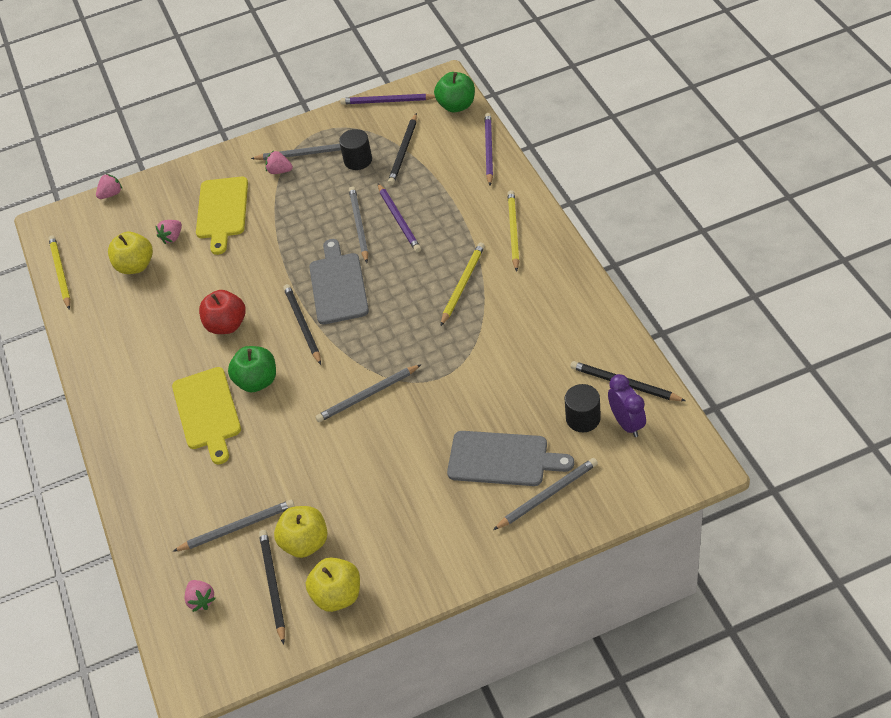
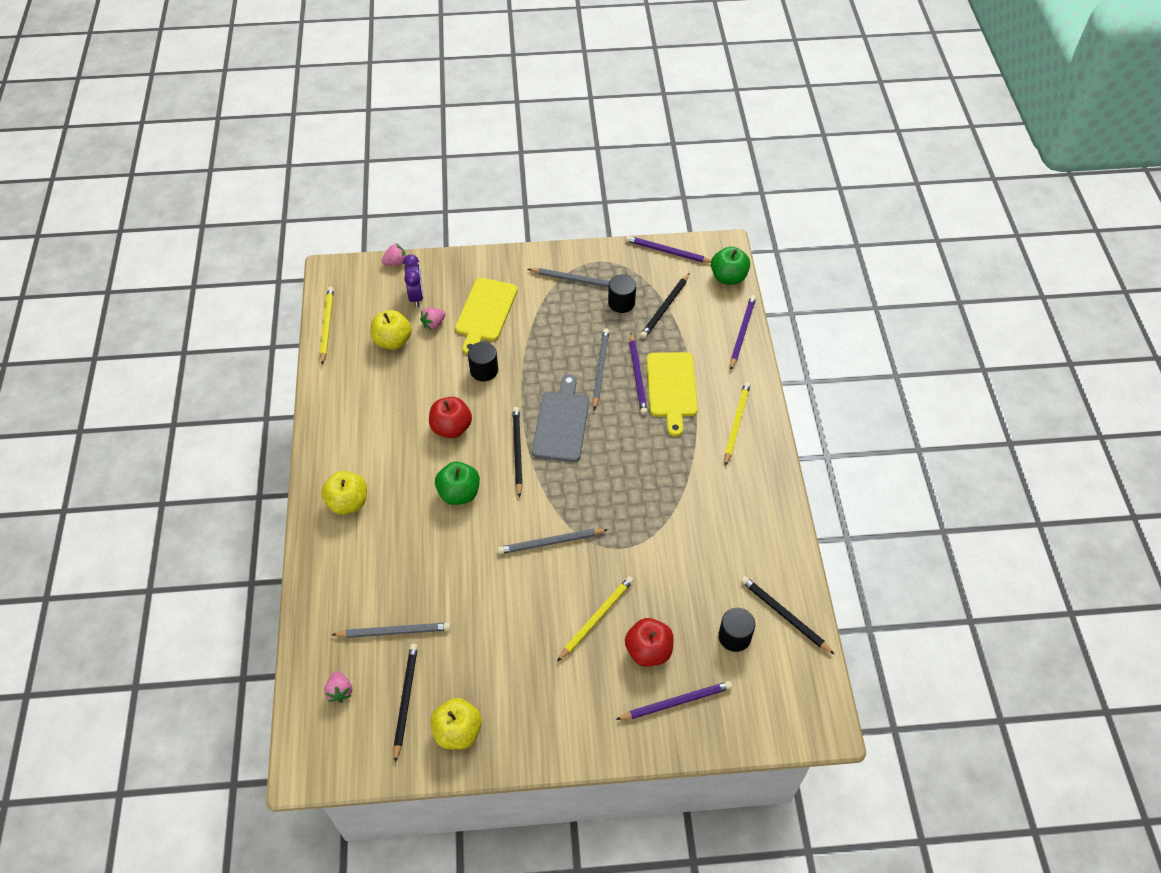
camera: 10 degrees right, 5 degrees up
(207, 412) = (406, 508): yellow cutting board -> yellow cutting board (671, 388)
(240, 263) = (484, 370): none -> black cylinder
(279, 171) = (548, 290): pink strawberry -> none
(305, 543) = (447, 669): yellow apple -> yellow apple (348, 502)
(462, 284) = (672, 461): yellow pencil -> yellow pencil (596, 618)
(503, 459) = (648, 651): grey cutting board -> red apple
(547, 495) = (676, 702): grey pencil -> purple pencil
(627, 423) = (772, 656): purple clock -> purple clock (416, 296)

